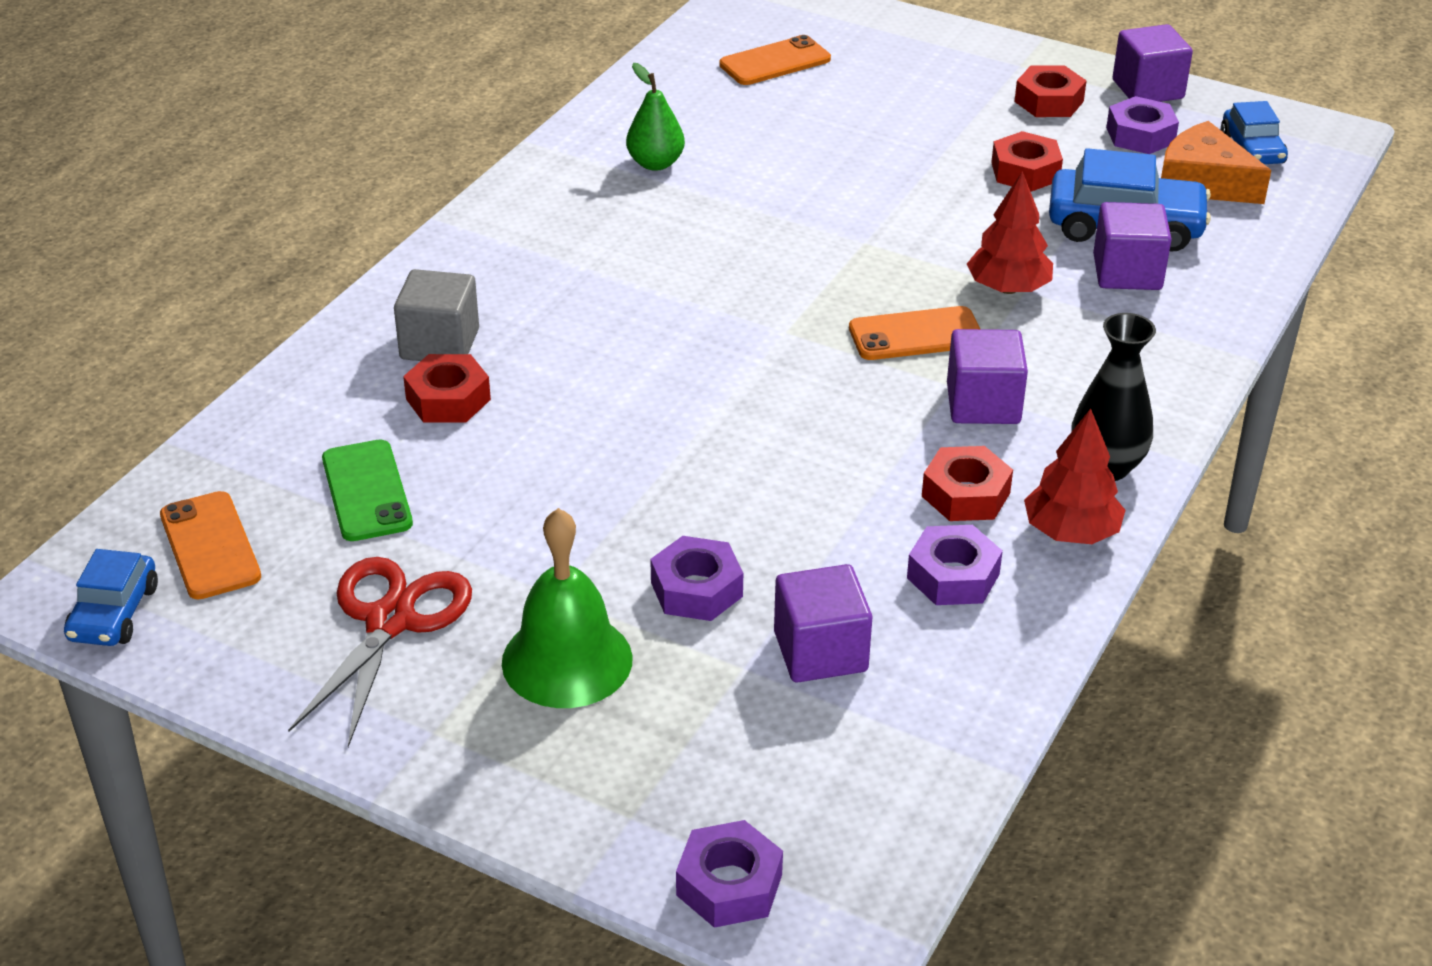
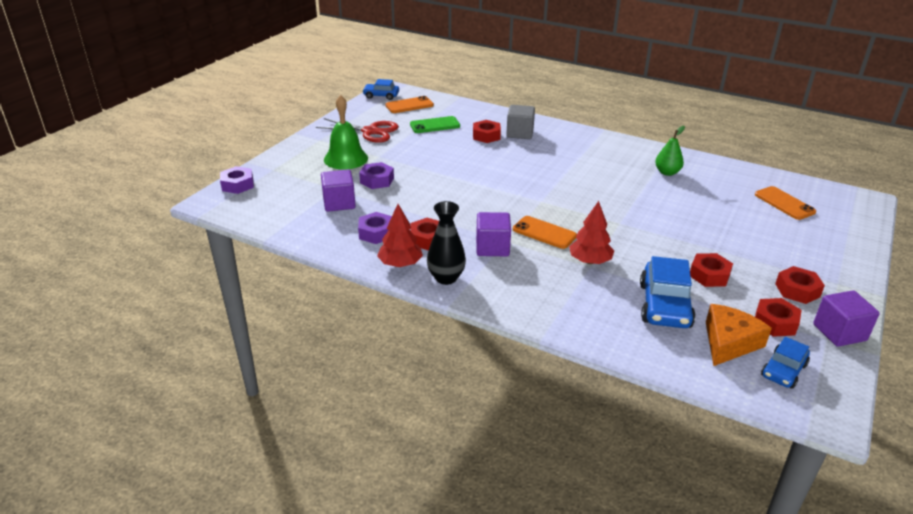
camera: 90 degrees right, 5 degrees down
(916, 335) = (544, 233): orange phone -> orange phone turned 45 degrees counterclockwise
(1127, 272) = (616, 301): purple cube -> none
(1140, 135) = (775, 323): purple nut -> red nut
(1252, 149) = (783, 370): blue car -> blue car turned 45 degrees counterclockwise

